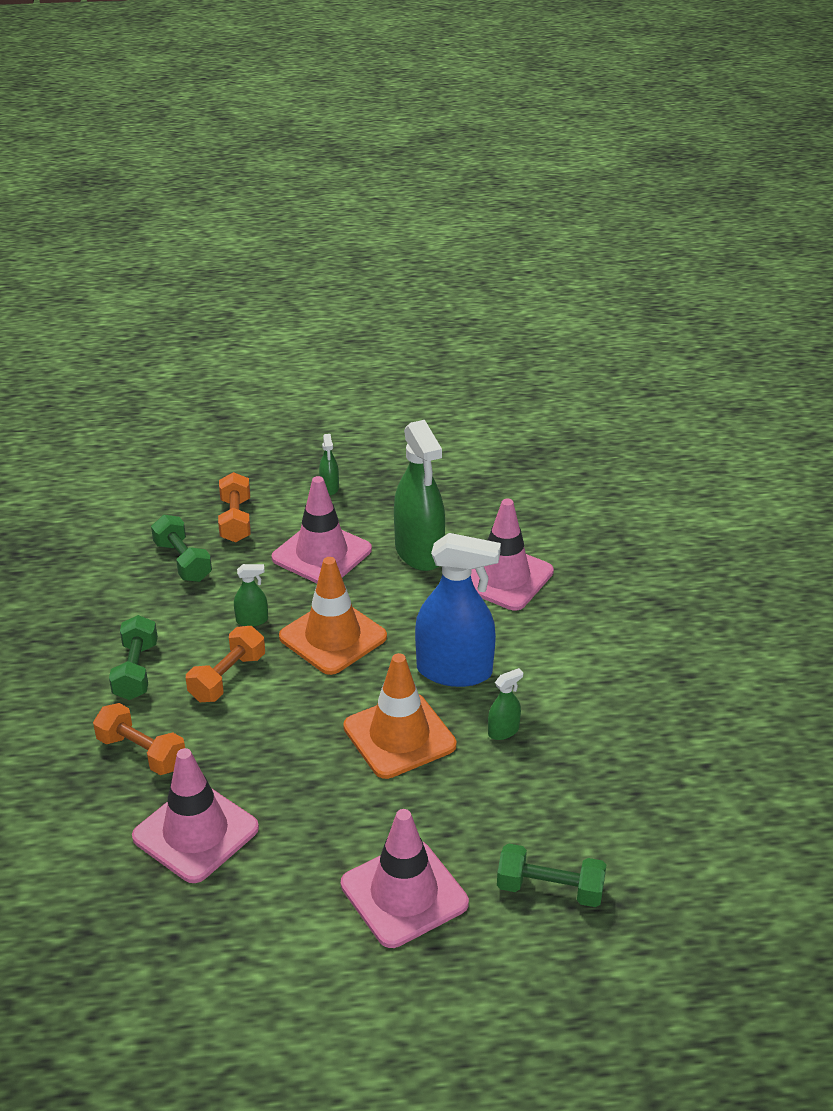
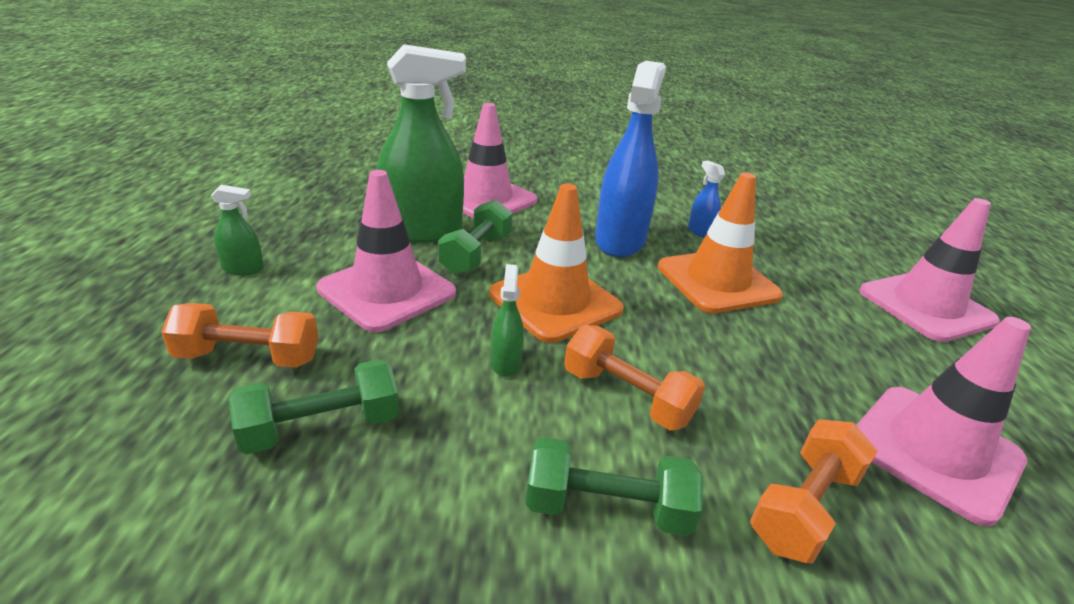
camera: 85 degrees left, 5 degrees down
(503, 731) = (700, 231): green spray bottle -> blue spray bottle
(550, 889) = (874, 241): green dumbbell -> green dumbbell (476, 254)

